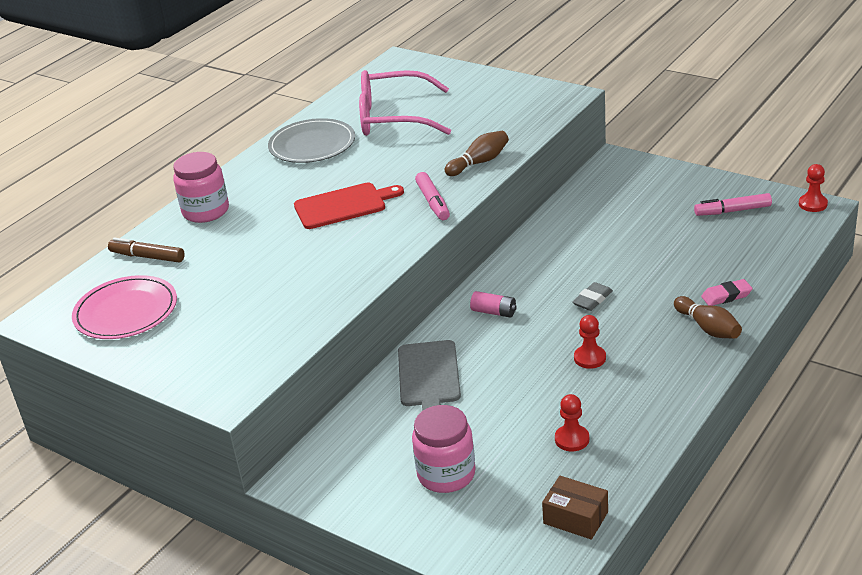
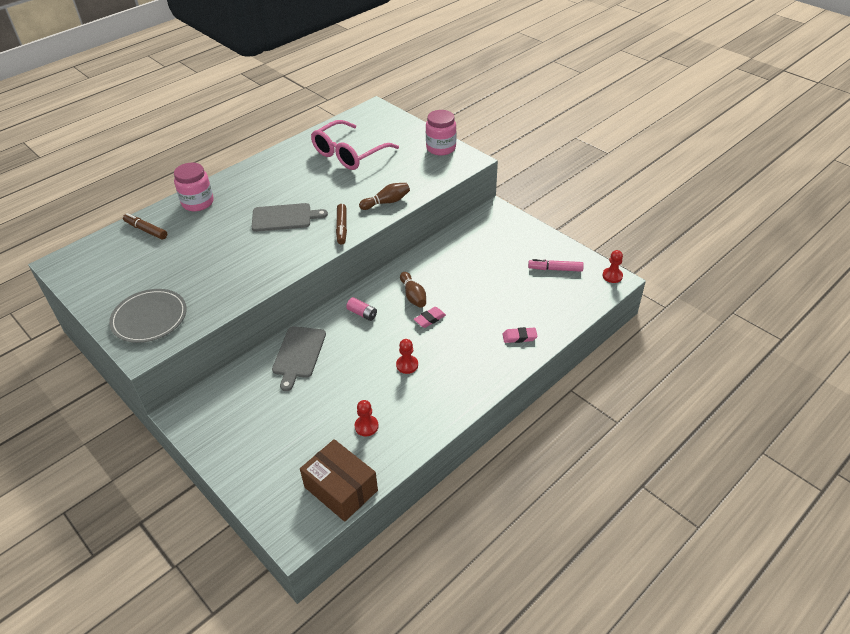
camera: 10 degrees right, 10 degrees up
(126, 311) = (113, 270): pink plate -> none
(312, 145) = (288, 164): grey plate -> grey plate (149, 318)
(344, 205) = (284, 217): red cutting board -> grey cutting board
(393, 118) = (349, 154): pink glasses -> pink glasses turned 60 degrees counterclockwise
(433, 202) = (342, 228): pink marker -> brown marker
(446, 474) = (275, 433): pink jar -> pink jar (441, 148)
(575, 517) = (341, 488): brown box -> brown box, size x1.63
(592, 300) = (430, 319): grey eraser -> pink eraser
(708, 328) = (495, 360): brown bowling pin -> brown bowling pin (413, 296)

